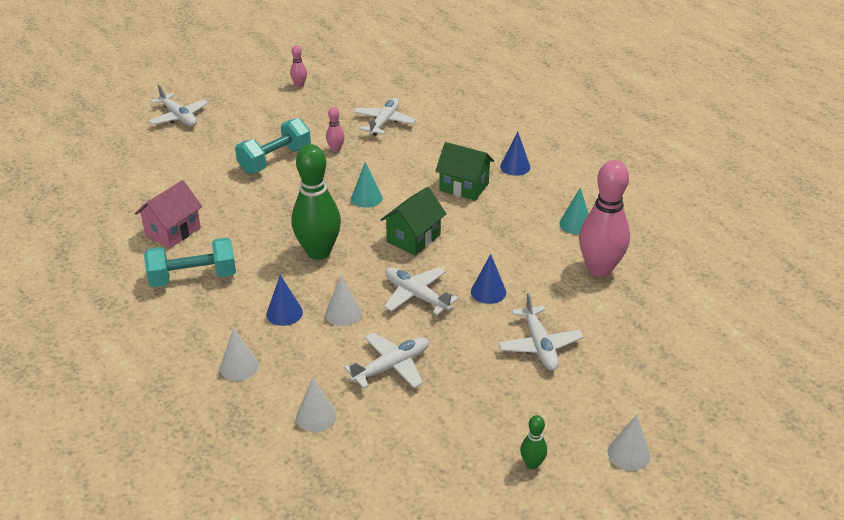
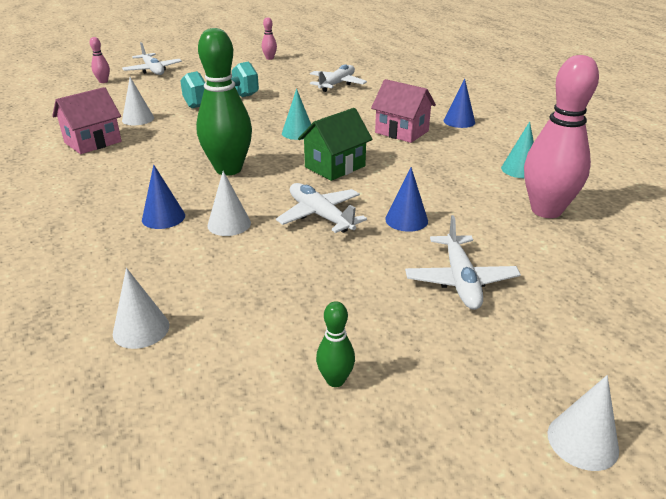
camera: 10 degrees right, 5 degrees down
(193, 278) = (87, 179): turquoise dumbbell -> none
(239, 366) = (81, 263): white cone -> white cone (138, 119)
(336, 149) = (283, 98): pink bowling pin -> pink bowling pin (103, 81)
(391, 366) = (263, 283): white plane -> none
(464, 187) = (401, 132): green house -> pink house
(532, 464) = (424, 436): green bowling pin -> green bowling pin (335, 380)

